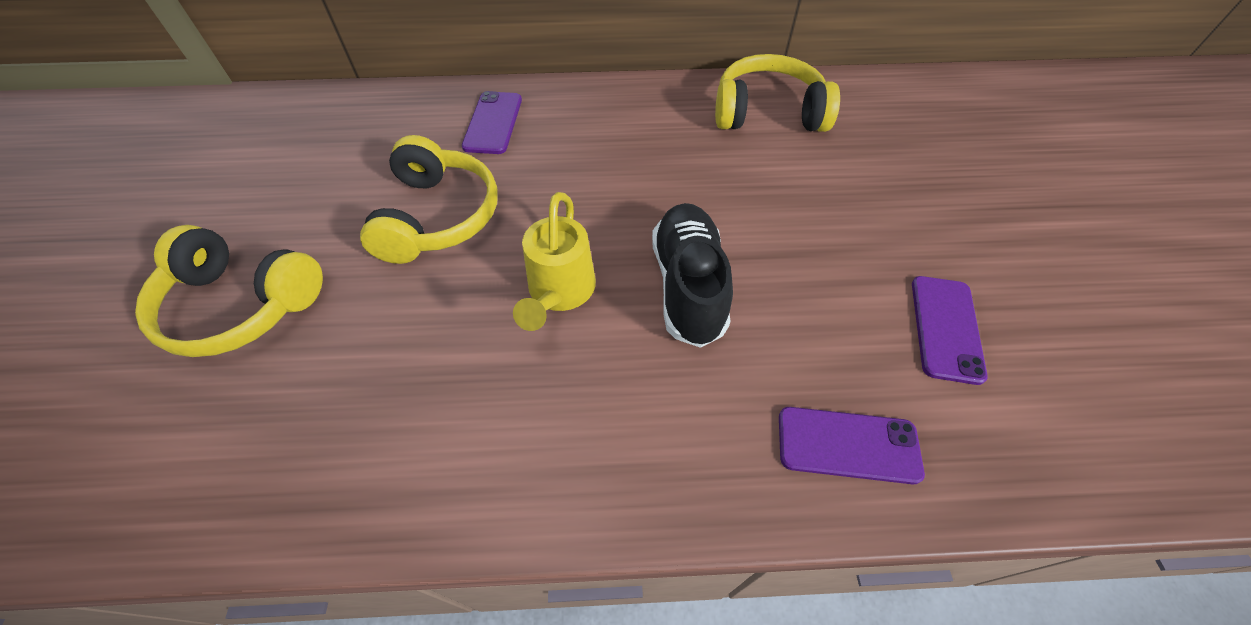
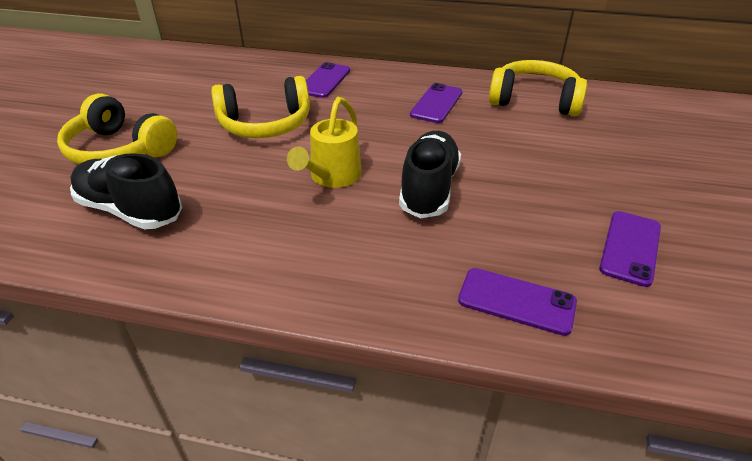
camera: 15 degrees right, 15 degrees down
(297, 415) = (130, 210): none -> black shoe
(438, 216) = (265, 124): yellow headphones -> yellow headphones turned 60 degrees clockwise
(651, 138) = (436, 103): none -> purple phone

